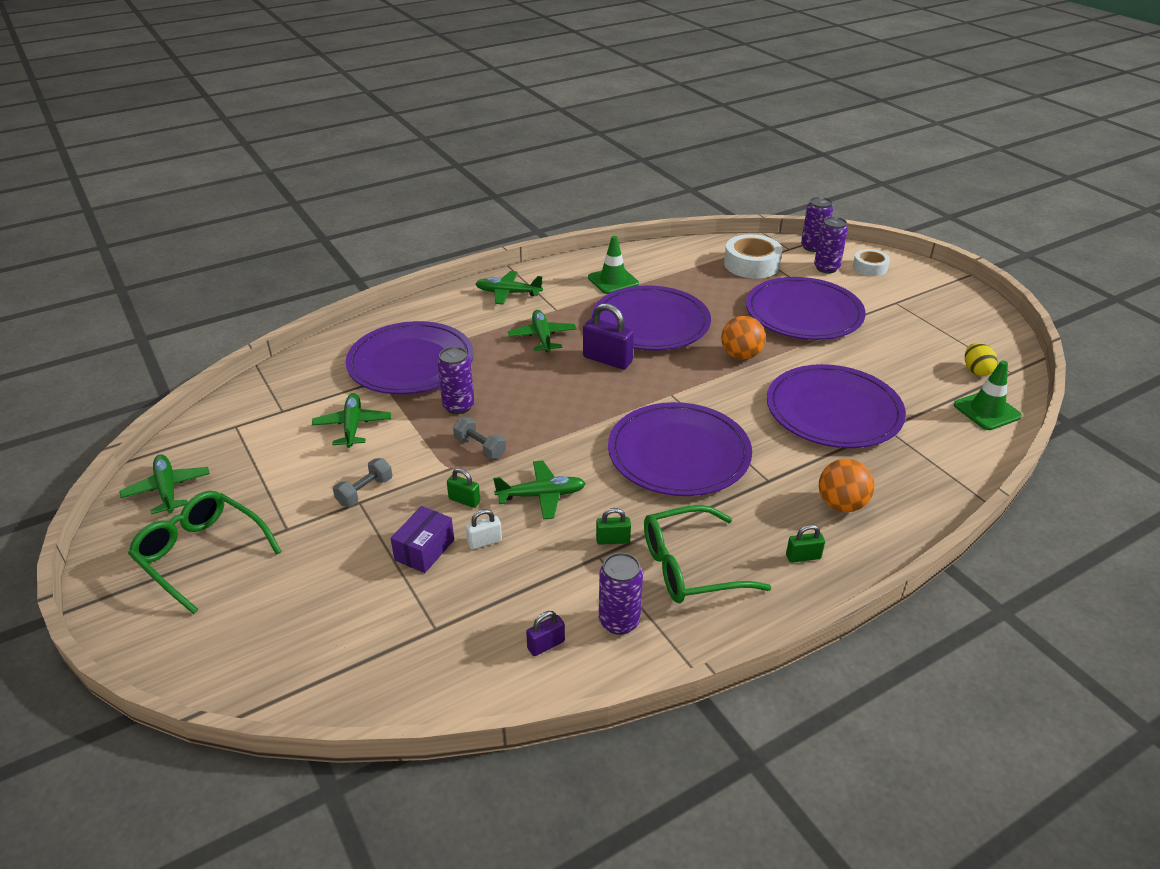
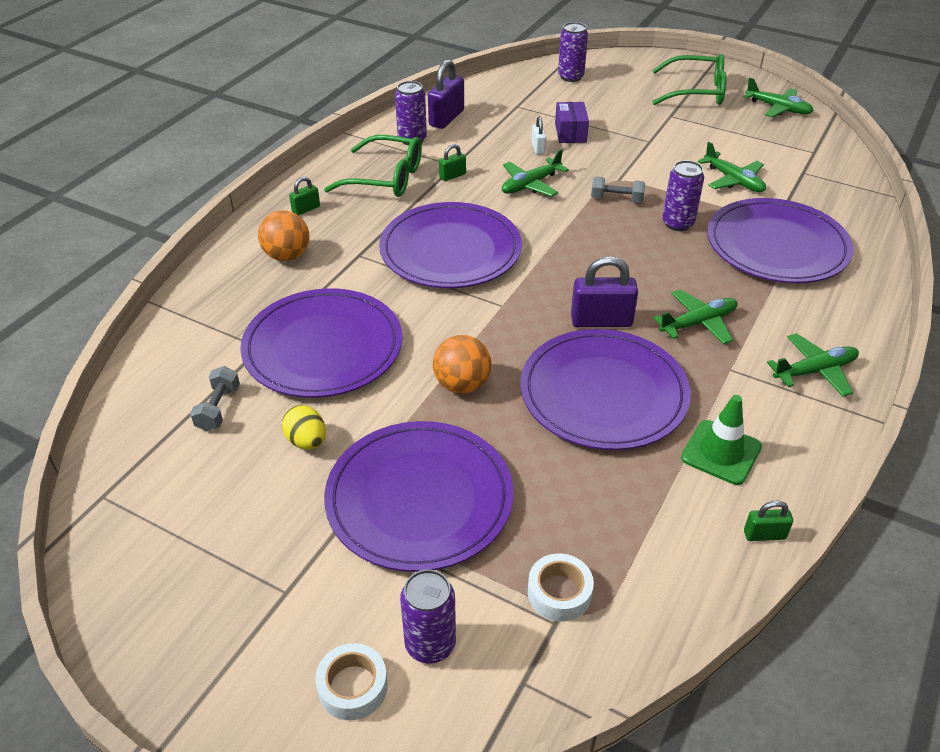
camera: 150 degrees right, 5 degrees up
(365, 492) = (655, 147): grey dumbbell -> grey dumbbell (218, 408)
(464, 500) = (581, 164): green padlock -> green padlock (764, 535)
(484, 542) = (538, 148): white padlock -> white padlock turned 45 degrees counterclockwise
(542, 337) = (698, 323): green plane -> green plane turned 75 degrees counterclockwise
(546, 645) = (446, 118): purple padlock -> purple padlock, size x1.86
(690, 567) = (386, 178): green glasses -> green glasses turned 60 degrees clockwise
(751, 264) = (559, 593): white tape -> white tape, size x0.61
(813, 247) = (483, 712): purple can -> purple can (570, 77)
(976, 371) = (153, 479): yellow egg -> yellow egg (306, 441)
(987, 411) = (143, 413): green traffic cone -> none

